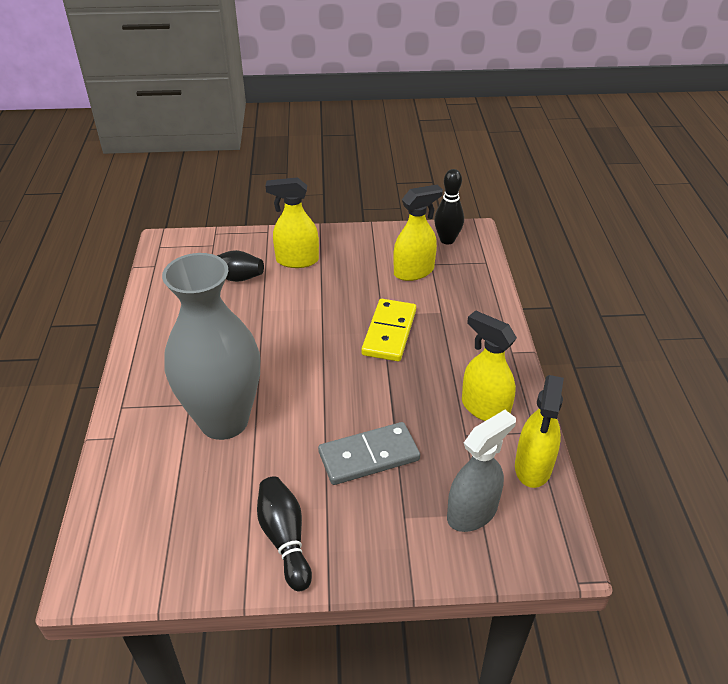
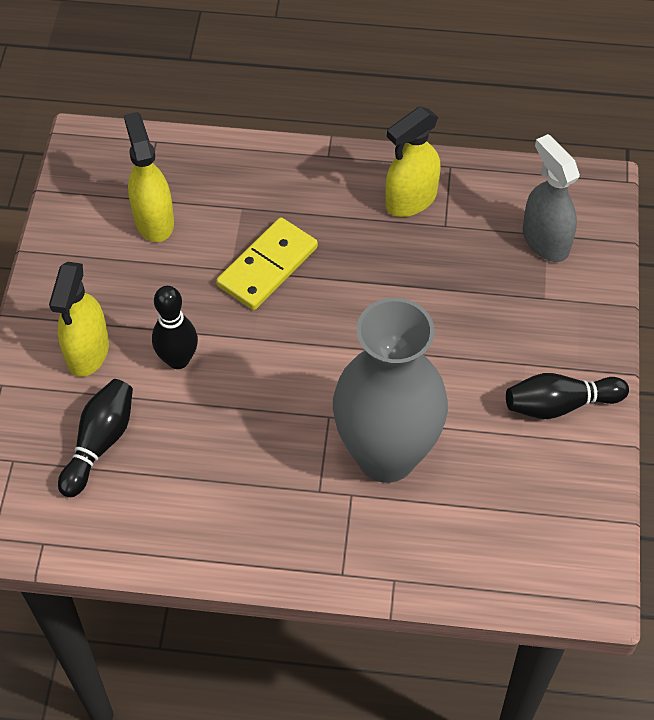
camera: 80 degrees left, 15 degrees up
(368, 456) = (462, 316): grey domino -> none
(389, 332) = (268, 267): yellow domino -> yellow domino turned 75 degrees counterclockwise
(447, 240) = (95, 171): black bowling pin -> black bowling pin (178, 360)
(533, 467) = (496, 179): yellow spray bottle -> none

